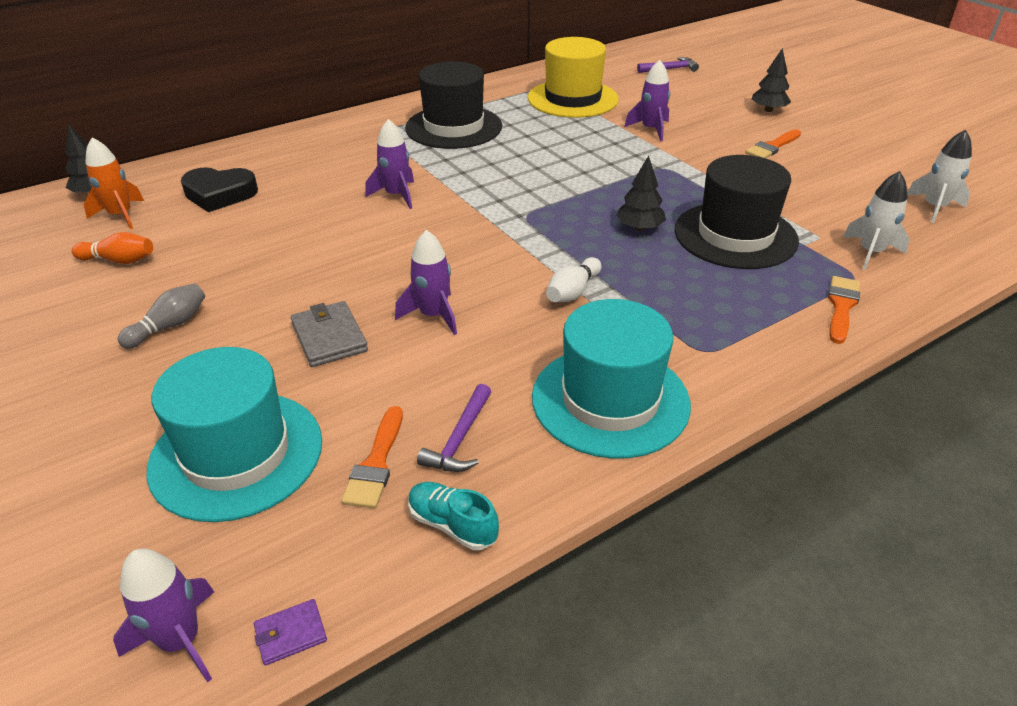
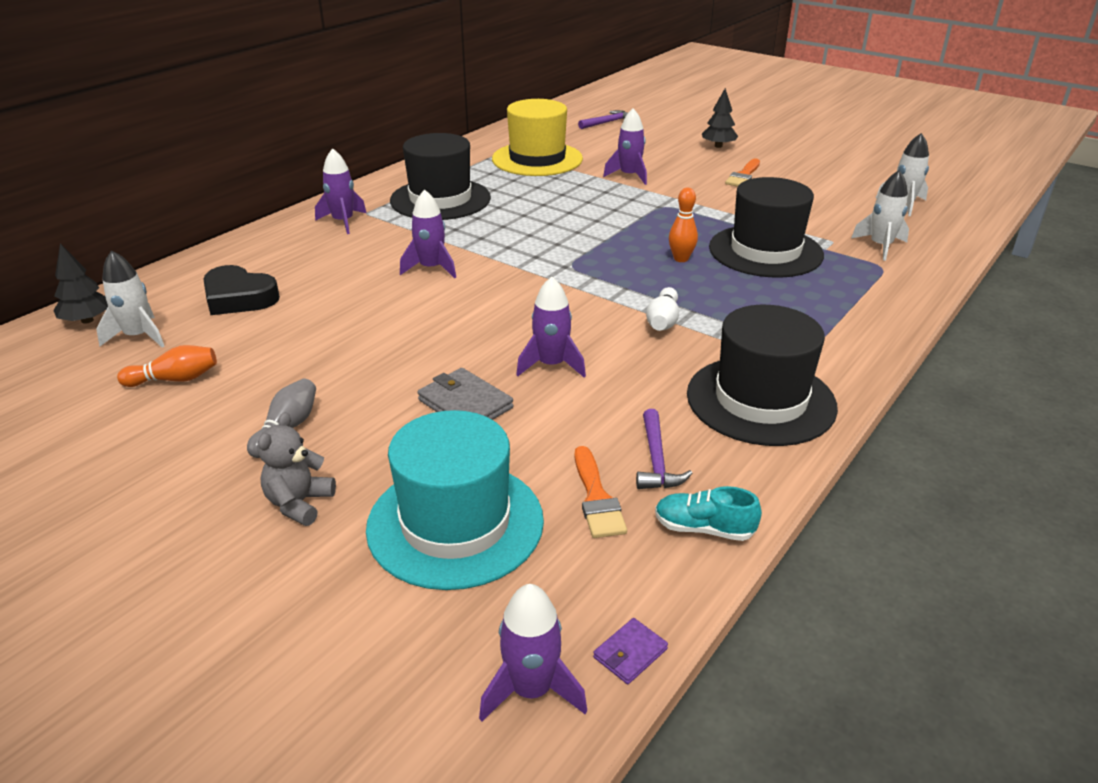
camera: 20 degrees left, 5 degrees down
(121, 215) = (139, 336): orange rocket -> white rocket
(128, 399) = (299, 503): none -> grey teddy bear
(219, 194) = (239, 298): black heart -> black heart turned 45 degrees clockwise
(354, 136) = (343, 222): none -> purple rocket
(610, 400) = (760, 400): turquoise hat -> black hat
(639, 228) = (681, 259): black tree -> orange bowling pin
(841, 306) = (888, 291): orange brush -> none

